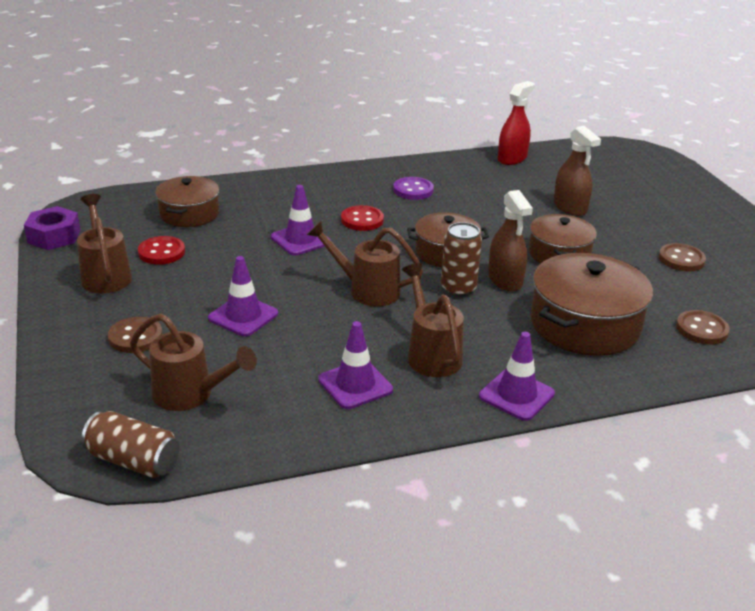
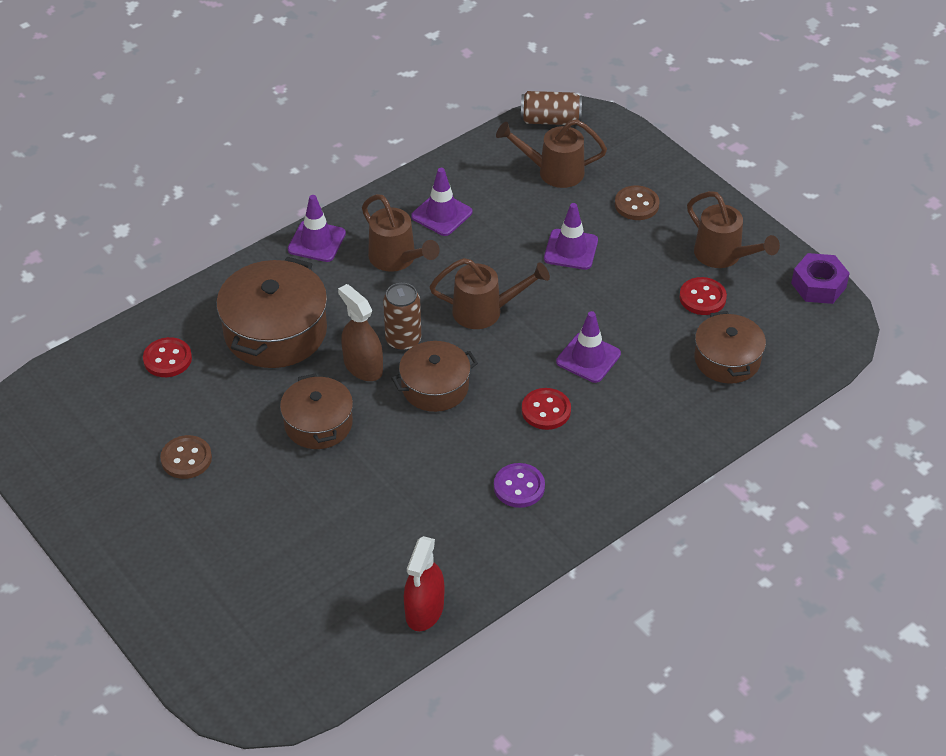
camera: 160 degrees right, 15 degrees up
(570, 207) = (323, 517): brown spray bottle -> none
(701, 329) = (167, 359): brown button -> red button

